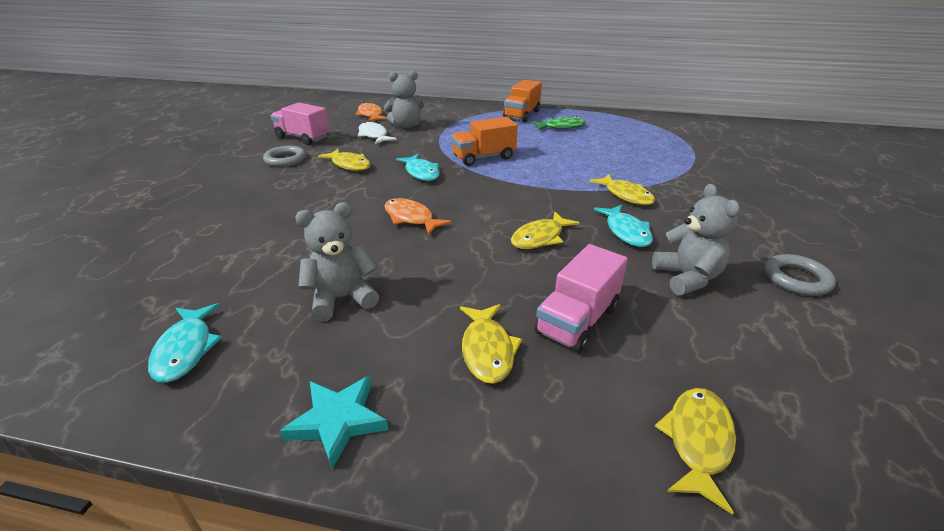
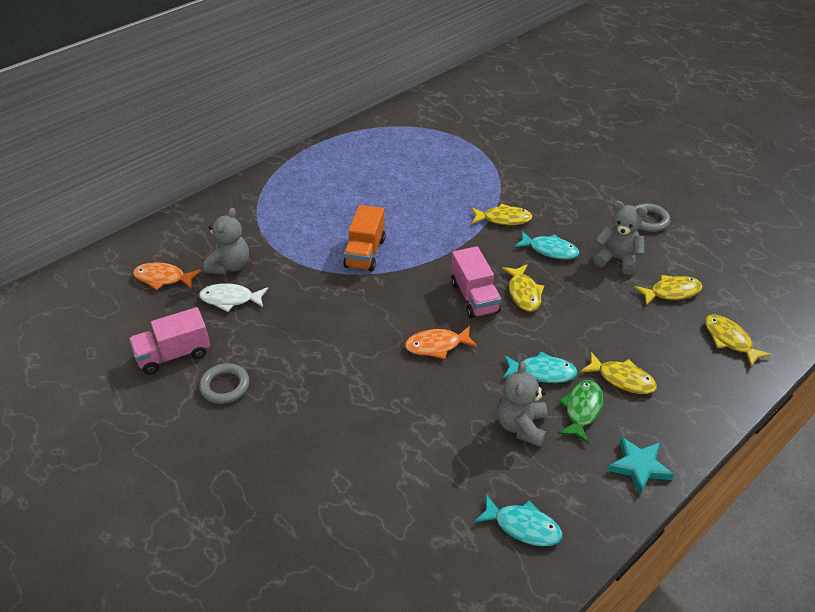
camera: 55 degrees left, 10 degrees up
(349, 165) = (290, 344): yellow fish -> yellow fish (671, 292)
(421, 173) = (357, 304): turquoise fish -> turquoise fish (542, 372)
(521, 115) = (294, 180): orange truck -> none
(561, 127) = (350, 174): green fish -> green fish (582, 409)
(577, 320) = (622, 328): pink truck -> pink truck (474, 297)

